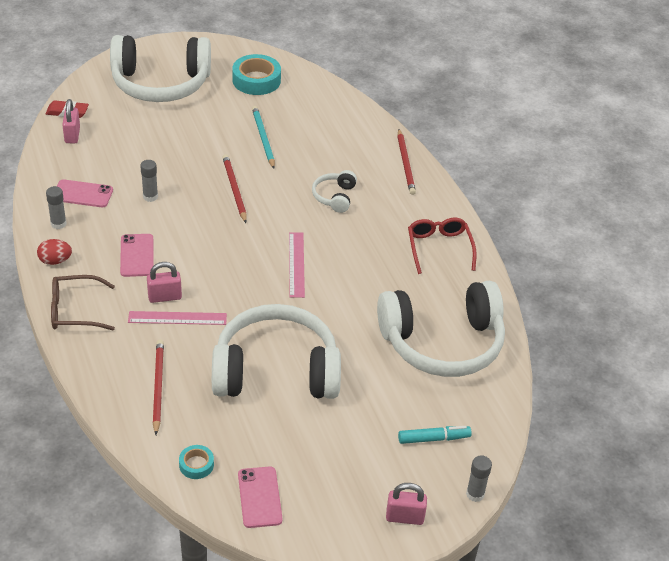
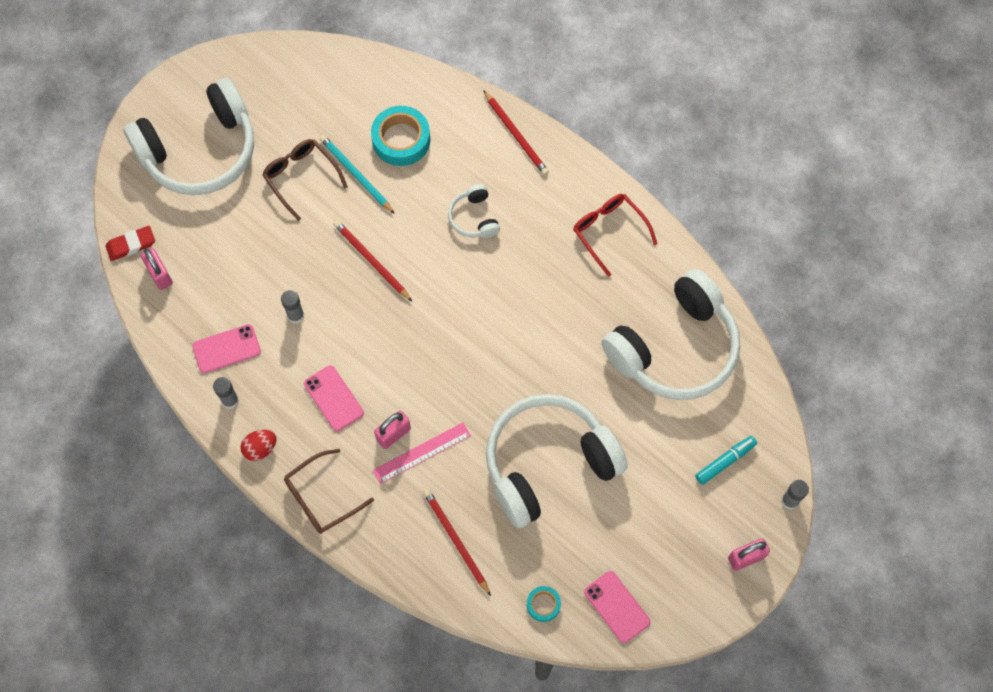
camera: 25 degrees left, 25 degrees up
(221, 124) = (301, 178): none -> brown glasses
(256, 80) = (297, 93): turquoise tape -> turquoise tape (401, 140)
(296, 264) = (490, 326): pink ruler -> none

